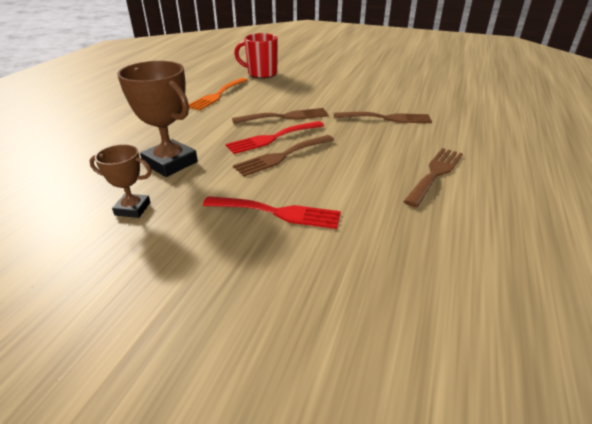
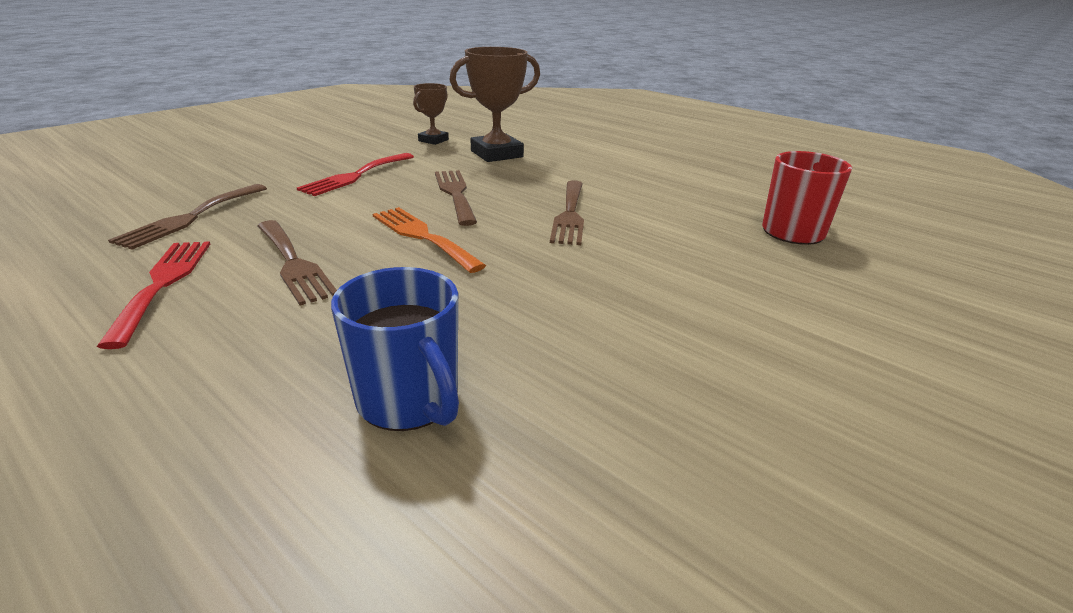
camera: 110 degrees right, 5 degrees down
(217, 95) = (682, 189): orange fork -> orange fork (422, 236)
(272, 138) = (507, 197): red fork -> red fork (163, 283)
(387, 118) = (497, 288): brown fork -> brown fork (190, 218)
(473, 116) = (409, 401): none -> blue mug

